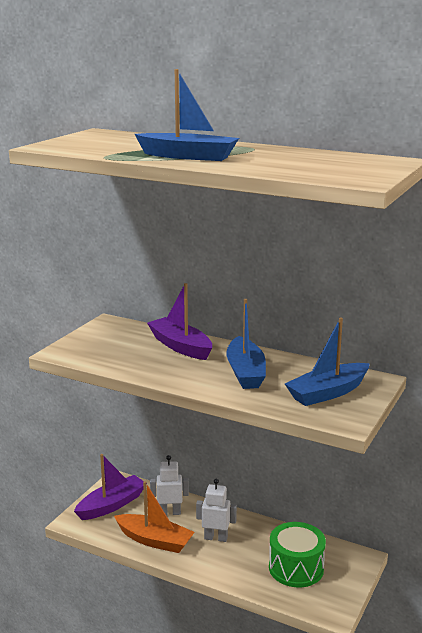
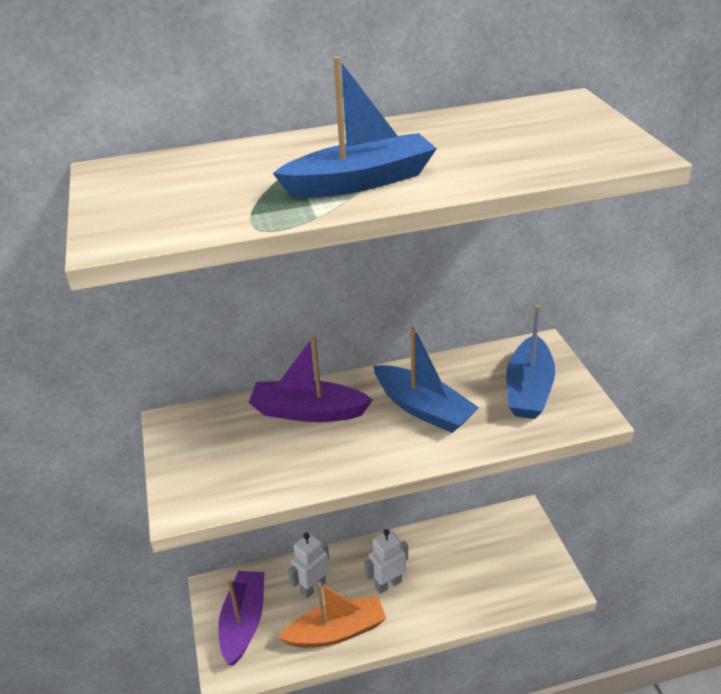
camera: 40 degrees left, 15 degrees up
(296, 568) = (488, 564): green drum -> none

